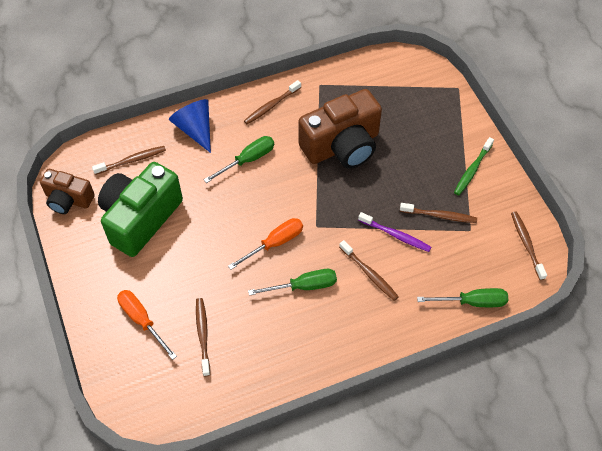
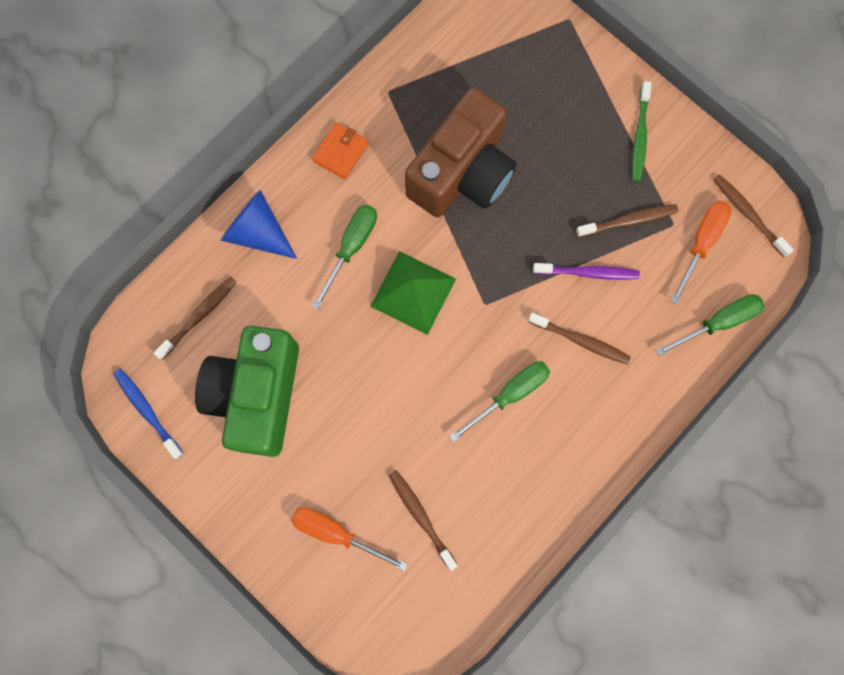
camera: 25 degrees left, 20 degrees up
(68, 199) = (147, 411): brown camera -> blue toothbrush
(271, 106) = (340, 152): brown toothbrush -> orange wallet
(273, 200) = (413, 292): none -> green pyramid
(274, 243) = (445, 352): orange screwdriver -> orange screwdriver (700, 243)

